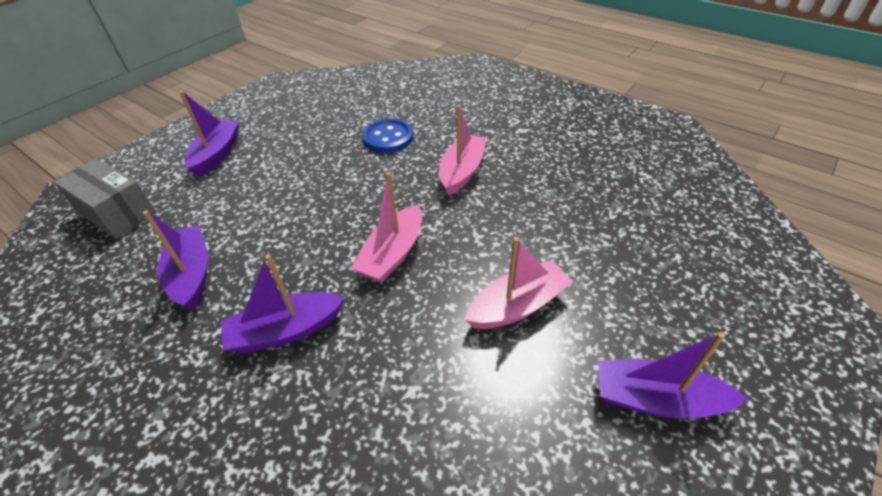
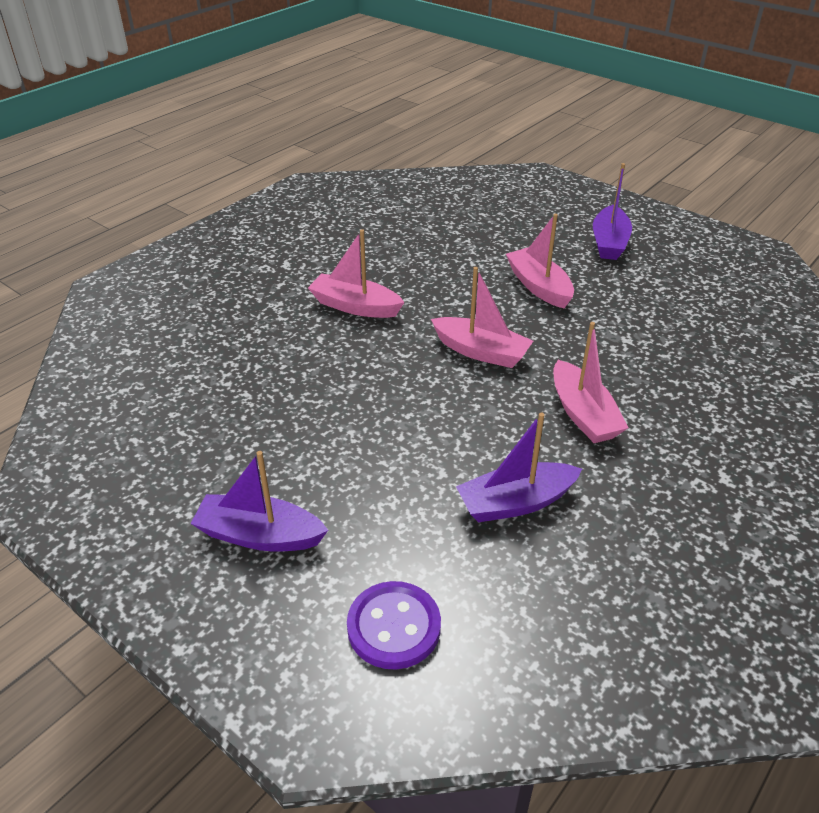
camera: 90 degrees left, 5 degrees down
(117, 213) = (394, 627): grey box -> purple button
(285, 331) = (583, 414): purple boat -> pink boat
(388, 138) = (271, 360): blue button -> none

